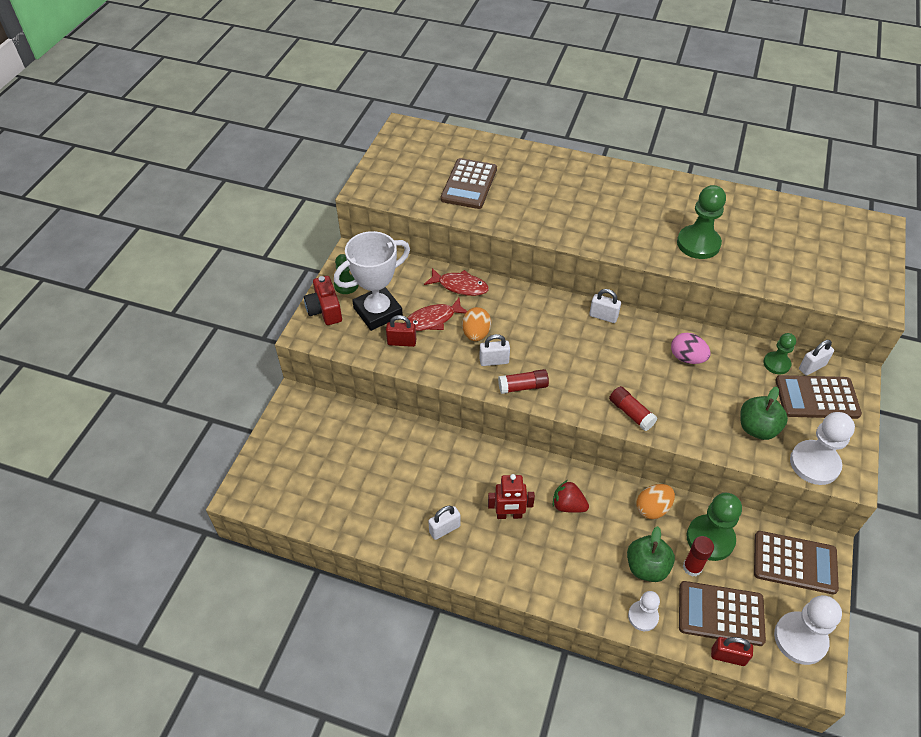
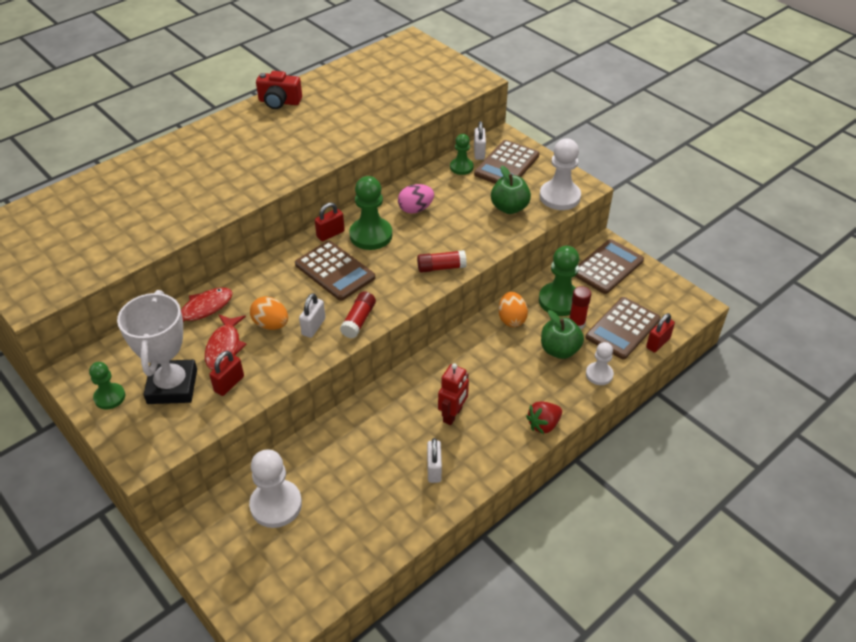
camera: 60 degrees left, 5 degrees down
(325, 310) = (125, 430): red camera -> red camera (279, 102)
(469, 184) = (116, 224): brown calculator -> brown calculator (335, 271)
(568, 505) = (472, 370): red strawberry -> red strawberry (543, 425)
(603, 316) = (330, 234): white padlock -> red padlock
(698, 244) = (337, 127): green pawn -> green pawn (371, 235)
(800, 639) = (665, 297): white pawn -> white pawn (276, 505)

